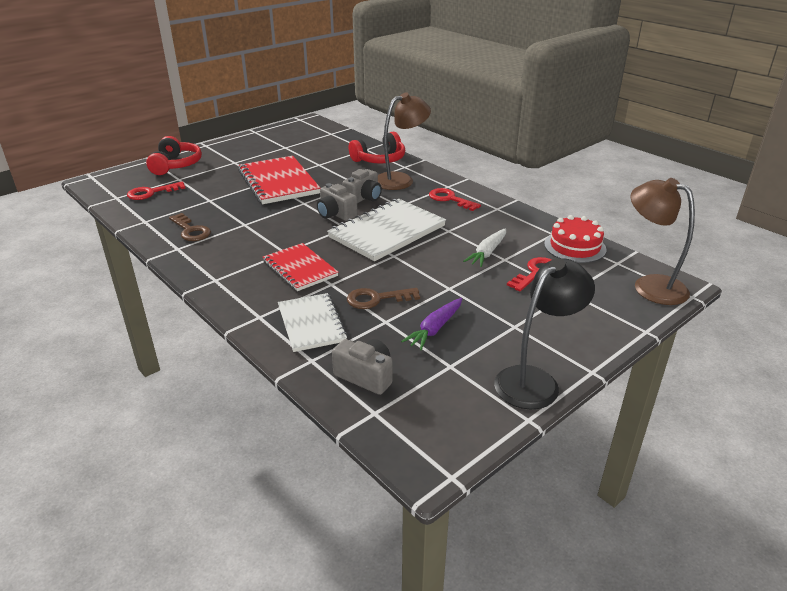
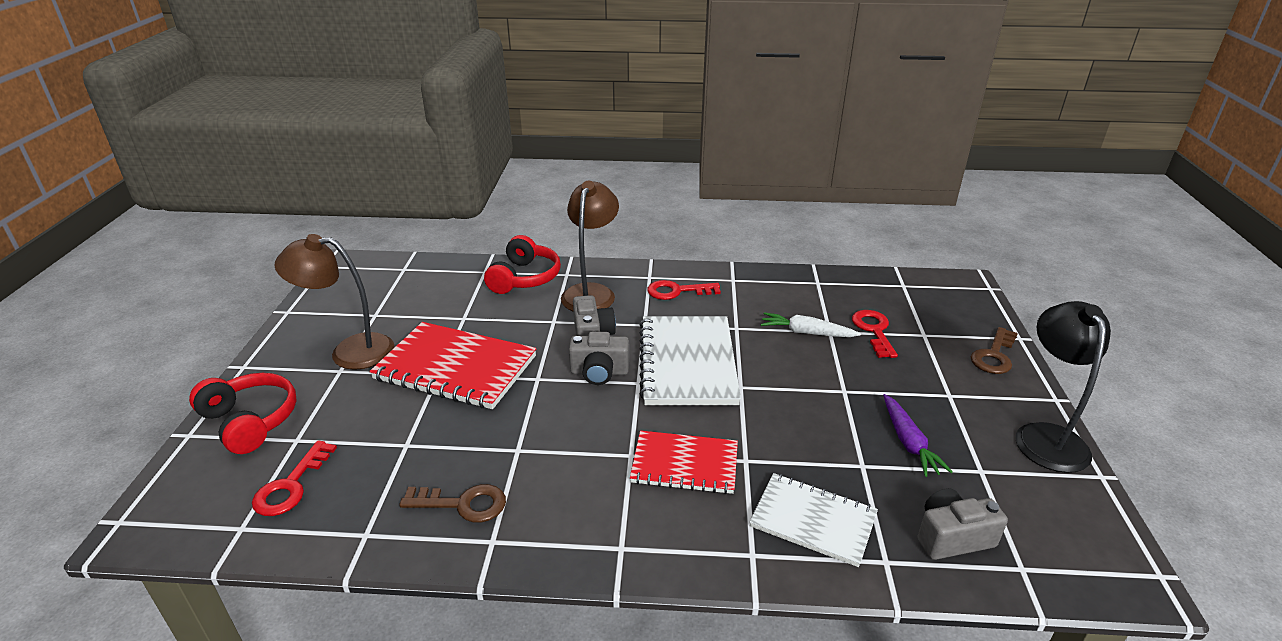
camera: 45 degrees left, 0 degrees up
(377, 299) = (813, 446): brown key -> brown key (994, 355)
(487, 252) = (807, 333): white carrot -> white carrot turned 120 degrees clockwise
(575, 247) = (853, 287): red cake -> none
(650, 285) = (955, 294): brown lamp -> brown lamp (350, 351)

